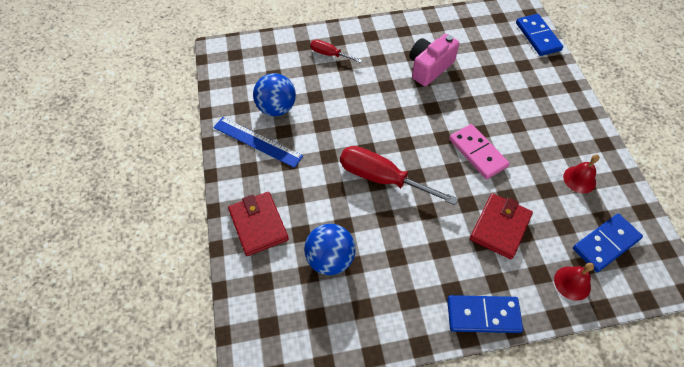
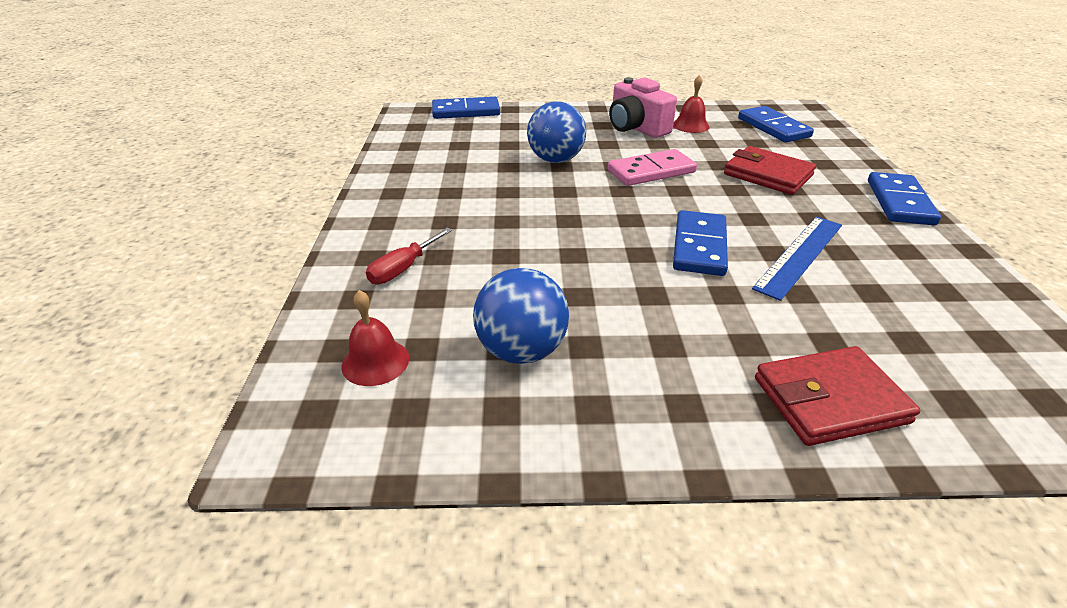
camera: 80 degrees left, 20 degrees down
(257, 141) = (610, 387): blue ruler -> blue ruler (799, 255)
(330, 259) = (871, 313): blue ball -> blue ball (555, 160)
(382, 178) = (699, 246): red screwdriver -> blue domino
(429, 68) = (485, 182): pink camera -> pink camera (636, 128)
(572, 283) = (829, 150): red bell -> red bell (375, 362)

